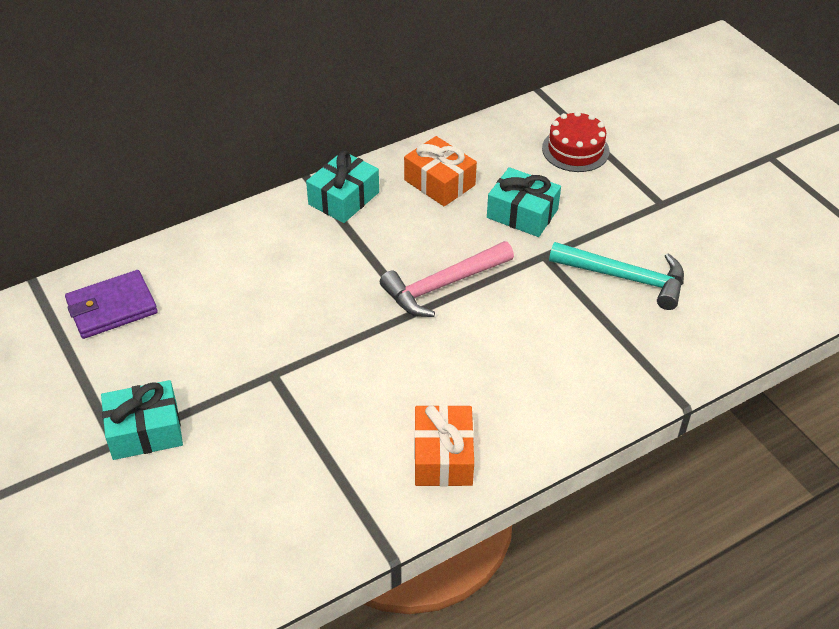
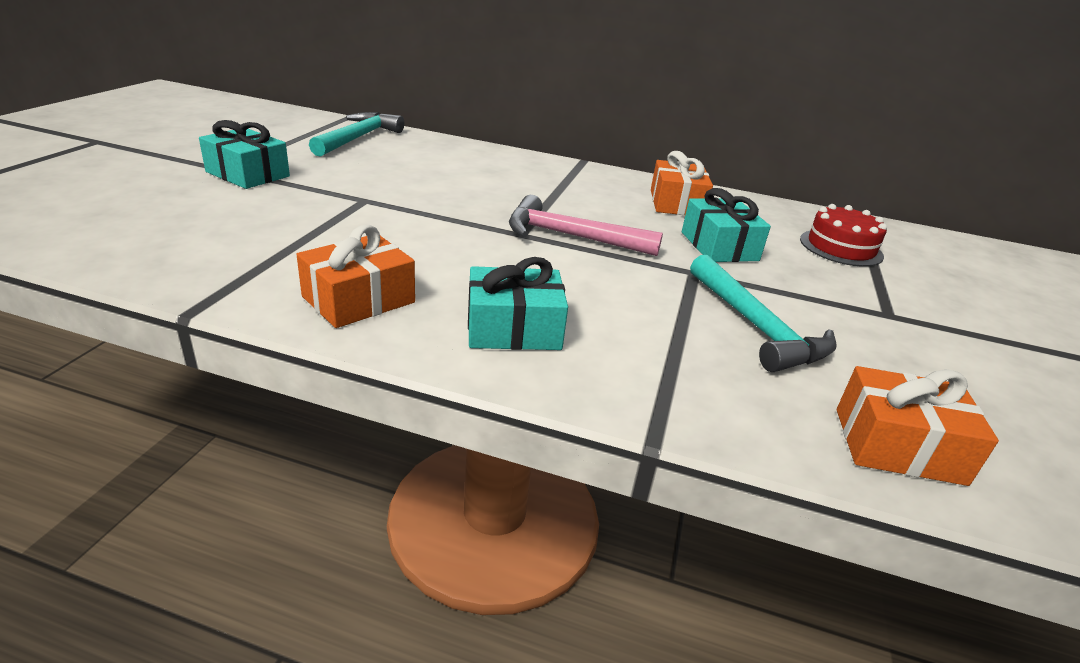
camera: 45 degrees right, 15 degrees down
(112, 307) = (358, 138): purple wallet -> turquoise hammer
(344, 198) = (588, 176): turquoise gift -> turquoise gift (513, 329)
(756, 310) = (898, 446): none -> orange gift

